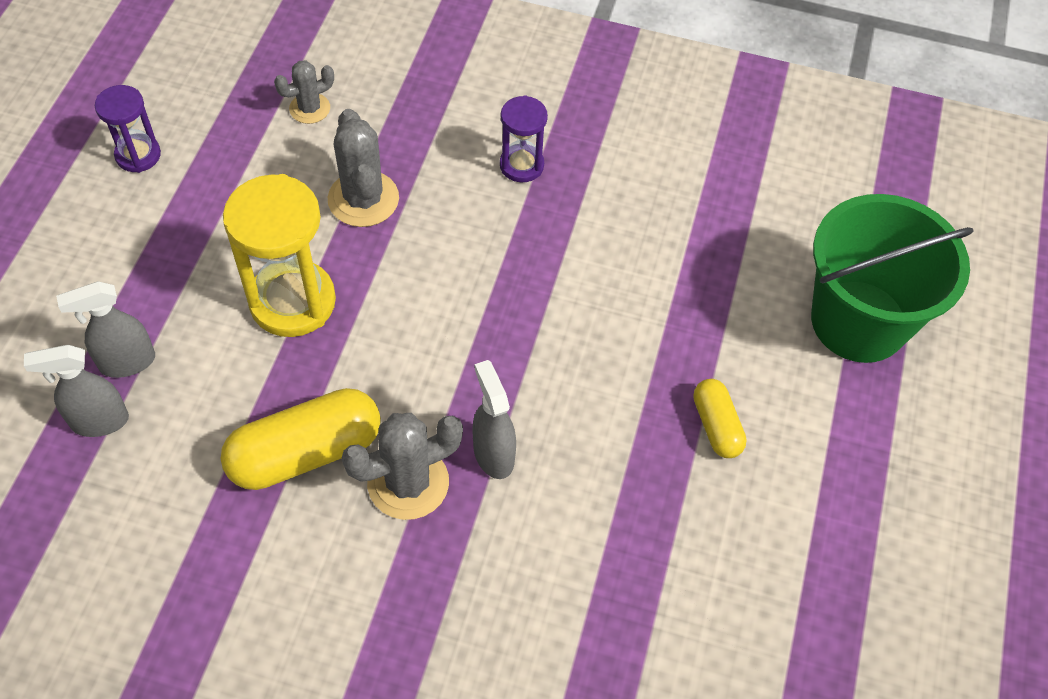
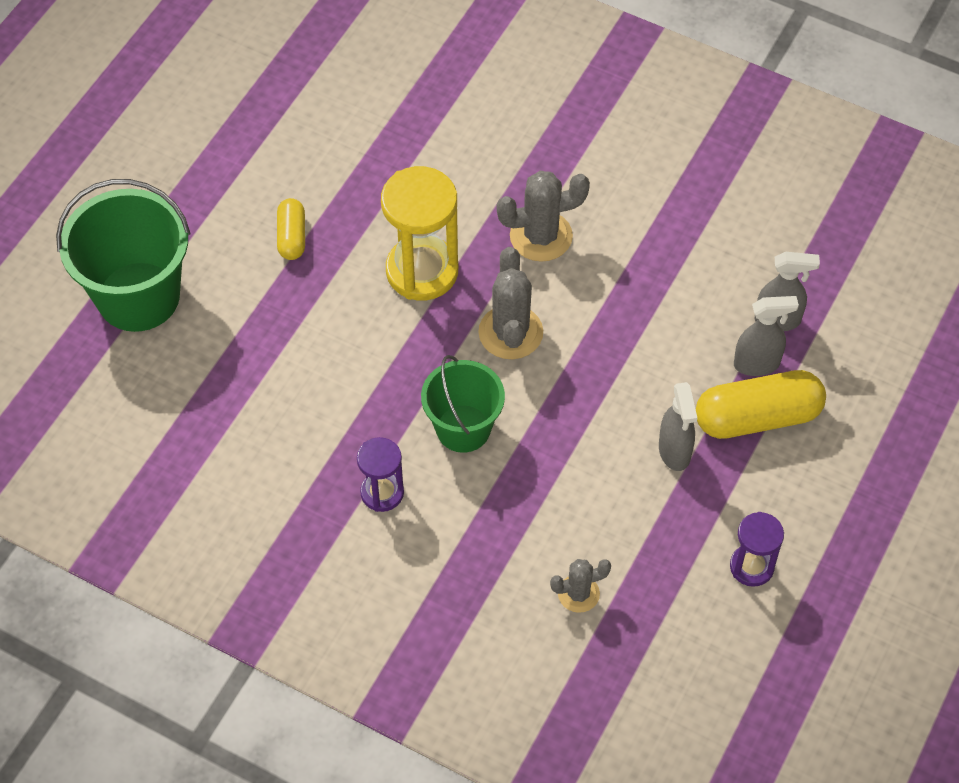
camera: 165 degrees left, 0 degrees up
(292, 301) = (615, 393): yellow hourglass -> yellow hourglass (422, 271)
(305, 452) = (616, 270): yellow capsule -> yellow capsule (757, 418)
(363, 199) = (539, 482): grey cactus -> grey cactus (510, 332)
(454, 238) = (463, 428): none -> green bucket
(493, 454) = (471, 245): grey spray bottle -> grey spray bottle (674, 452)

